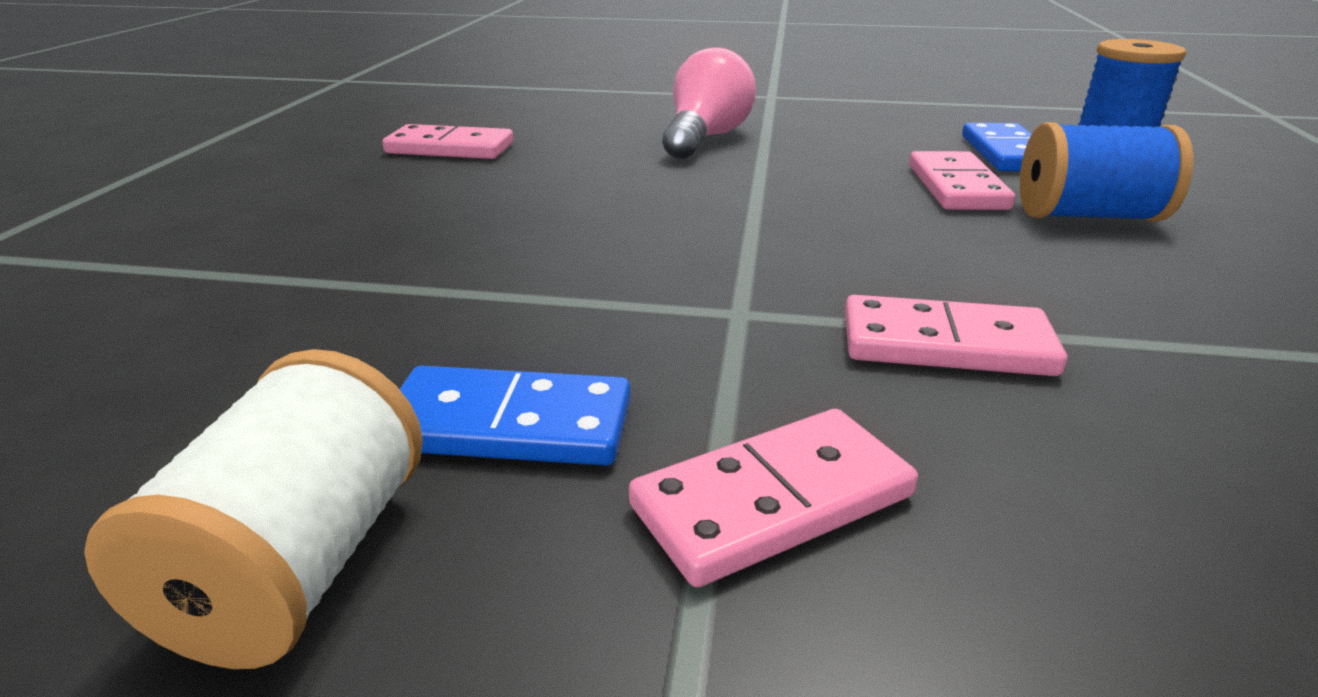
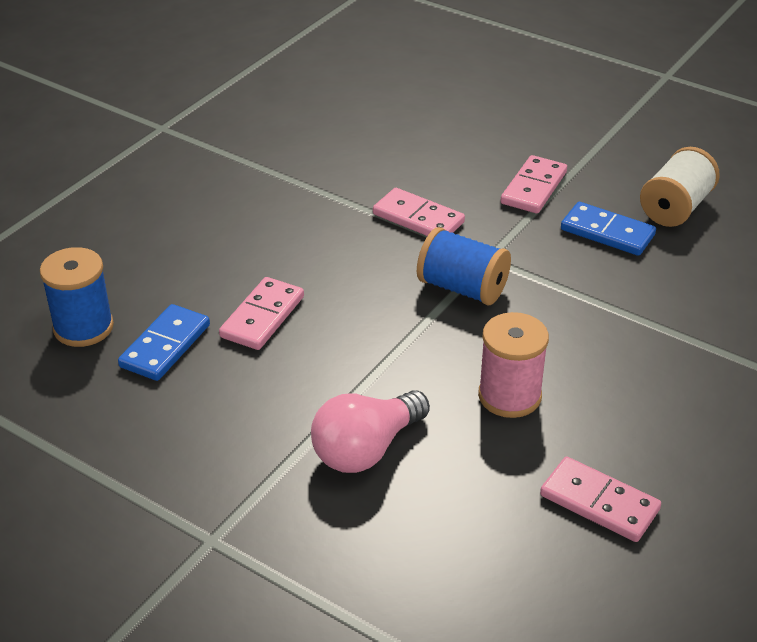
camera: 155 degrees left, 10 degrees up
(584, 186) = (509, 396): none -> pink spool
(773, 501) = (533, 188): pink domino -> pink domino turned 60 degrees counterclockwise
(1087, 216) = (231, 268): blue spool -> blue spool (462, 288)

